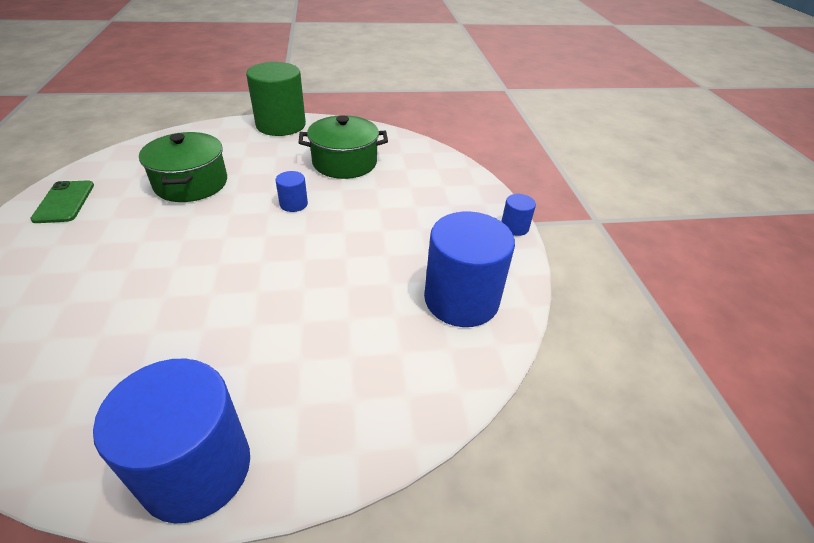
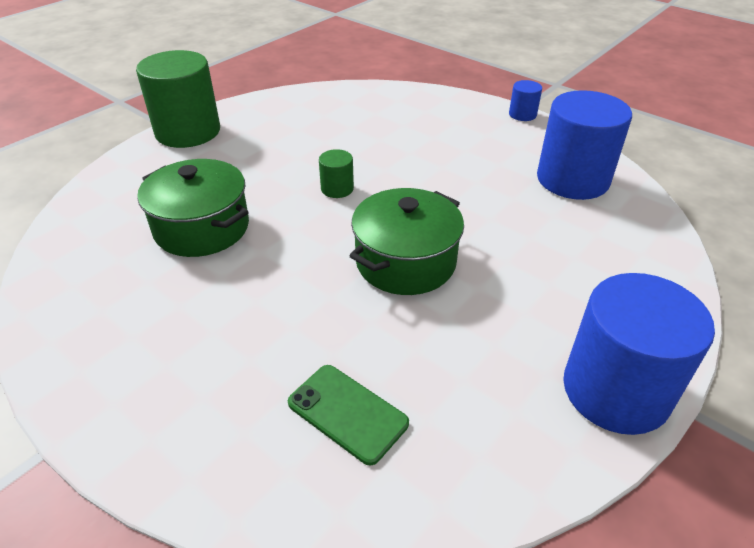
camera: 40 degrees left, 0 degrees up
(64, 202) = (86, 327): green phone -> green phone (347, 413)
(293, 204) = (337, 189): blue cylinder -> green cylinder
(344, 162) = (316, 133): green pot -> green pot (405, 262)

